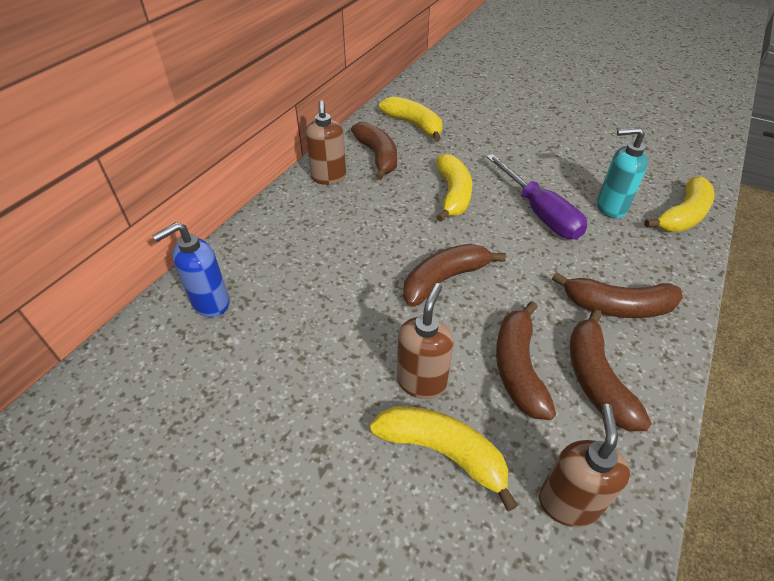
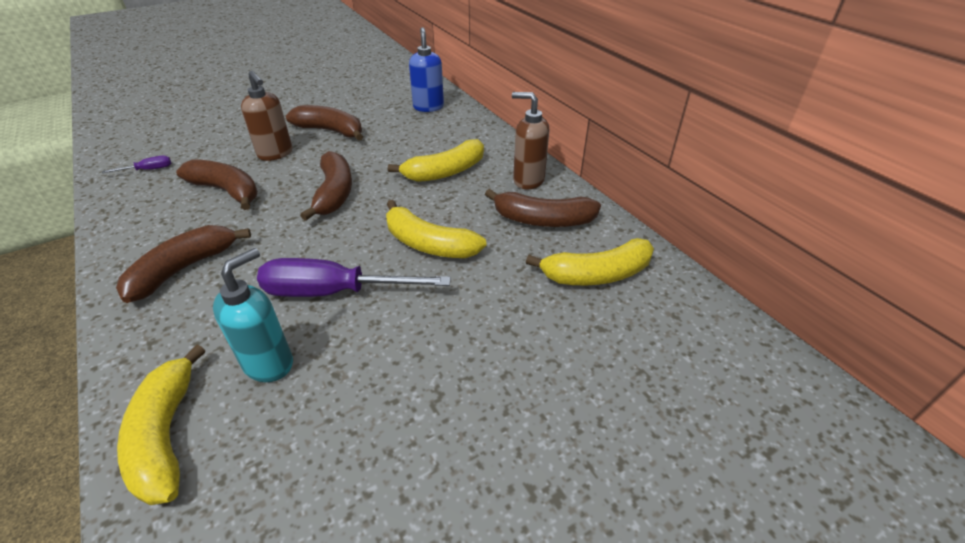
camera: 120 degrees right, 5 degrees down
(443, 452) = (231, 146): yellow banana -> yellow banana (445, 172)
(568, 502) = (148, 170): brown soap dispenser -> purple screwdriver
(596, 378) = (168, 218): brown banana -> brown banana (330, 131)

